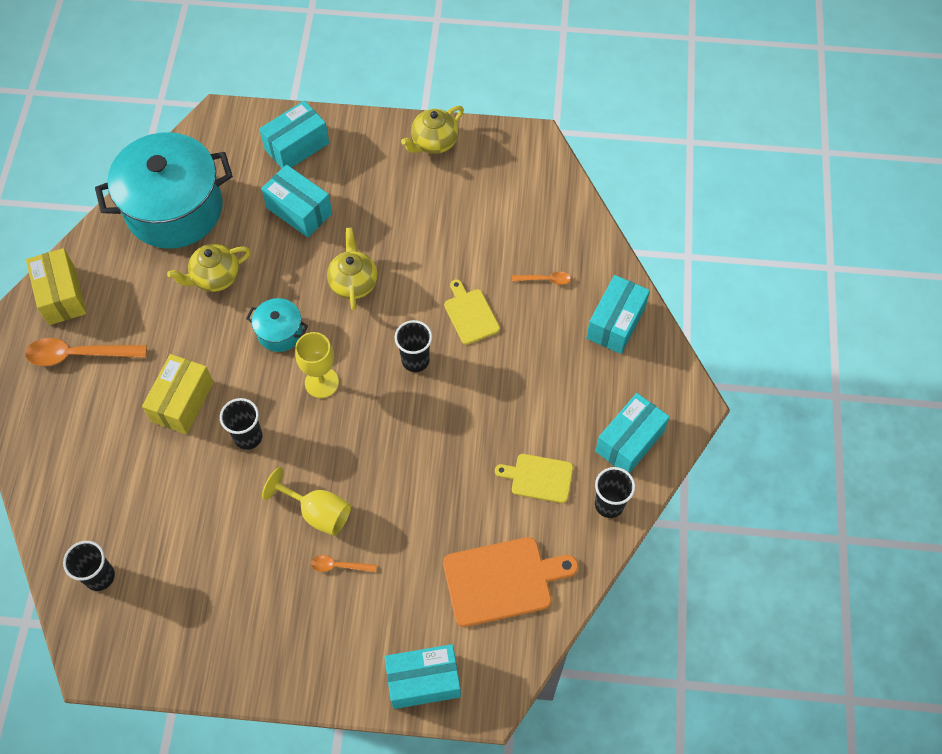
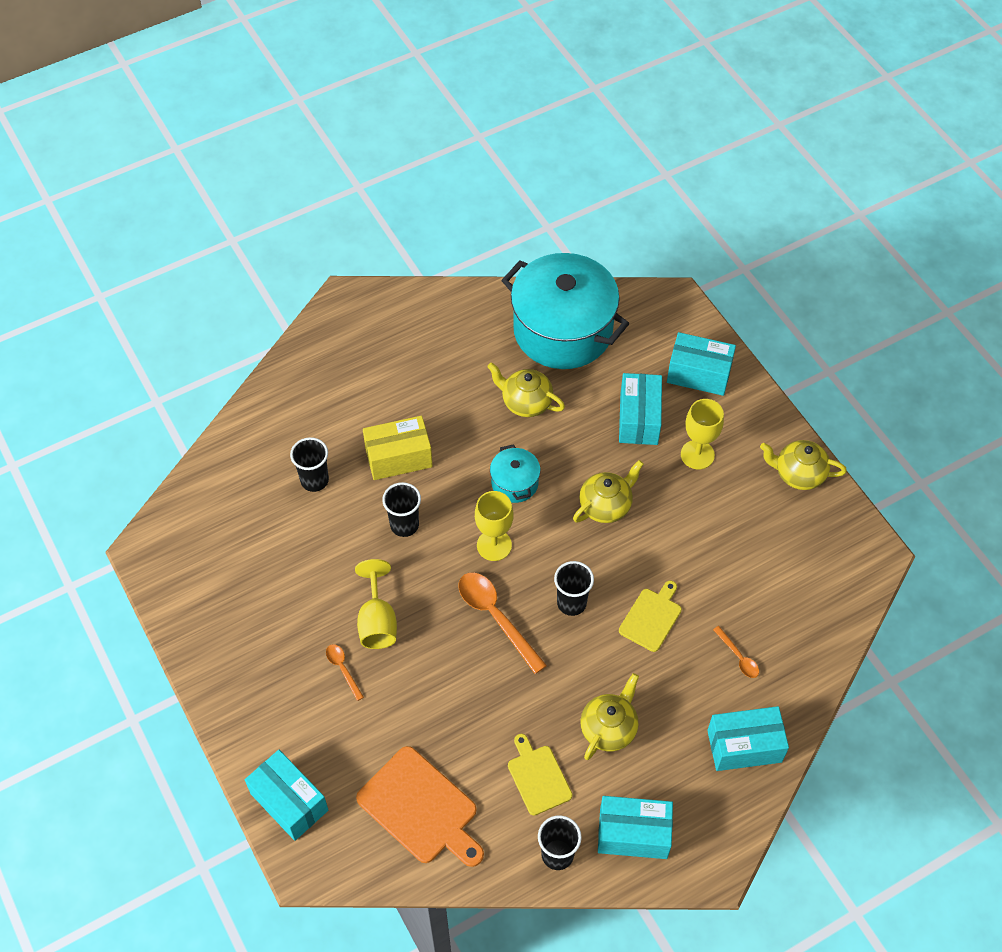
camera: 55 degrees right, 5 degrees down
(61, 295) = (423, 311): yellow box -> none
(78, 355) = (383, 359): orange spoon -> orange spoon (496, 617)
(100, 576) = (215, 505): black cup -> black cup (314, 480)
(363, 194) = (697, 454): none -> yellow goblet
(536, 403) = (609, 728): none -> yellow teapot

